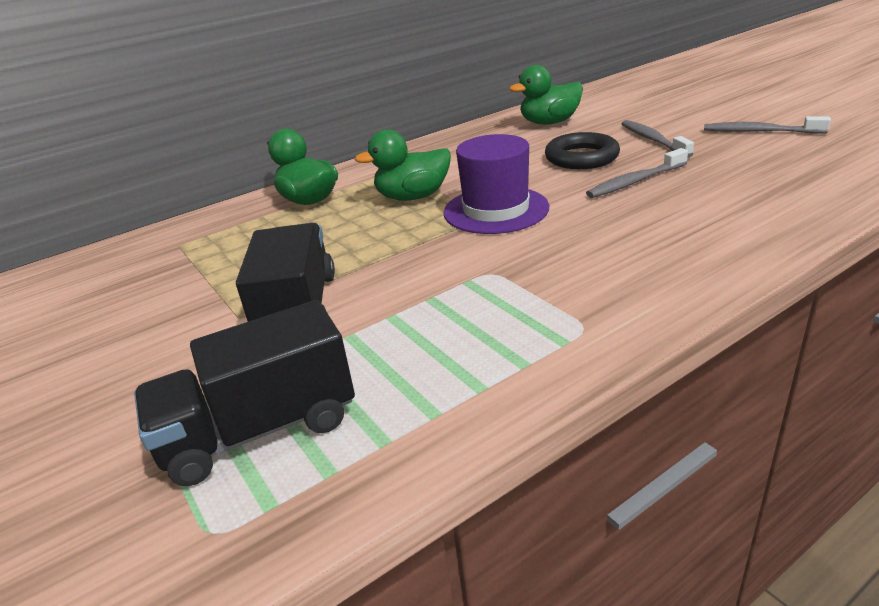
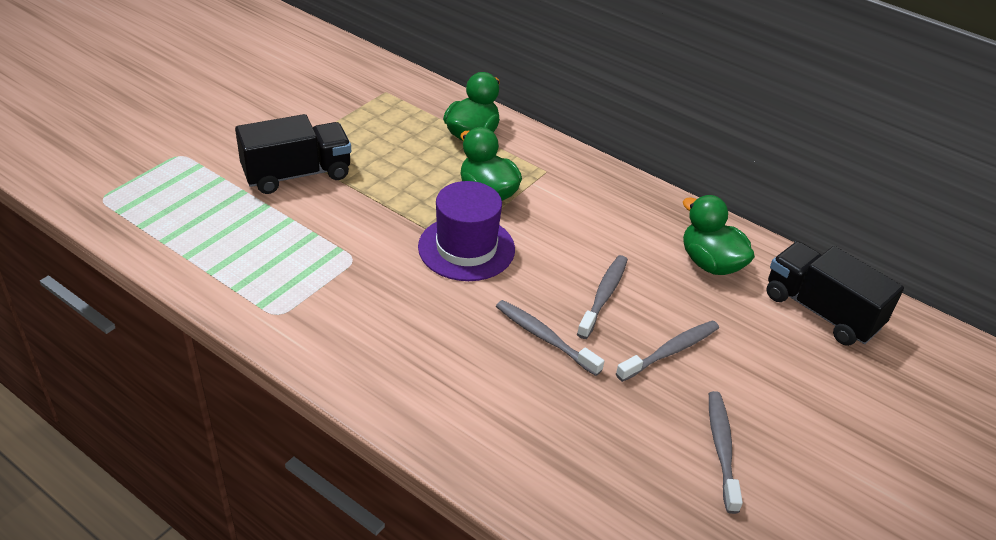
camera: 65 degrees right, 10 degrees up
(260, 430) = (174, 192): black truck -> black truck (821, 311)
(581, 158) = (604, 296): black ring -> grey toothbrush

